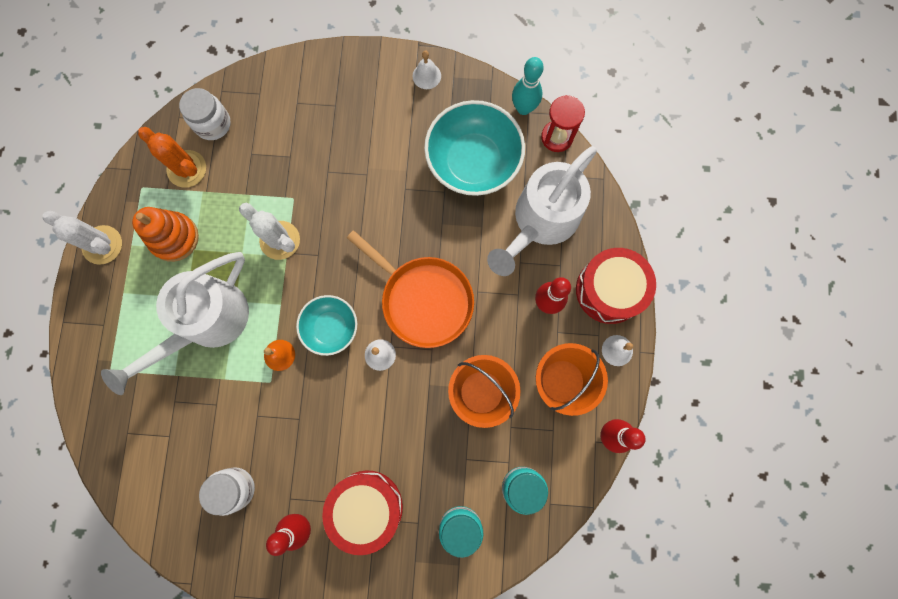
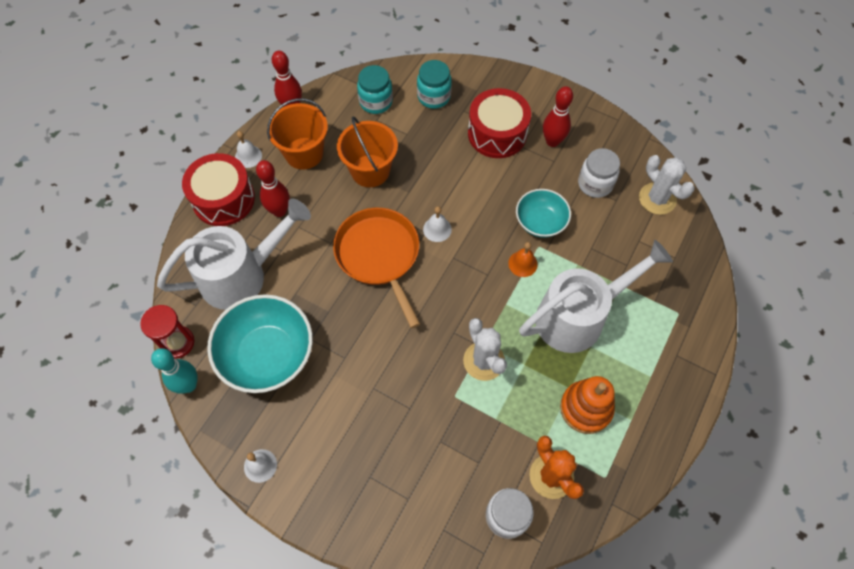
camera: 155 degrees left, 15 degrees down
(102, 245) = (661, 433): white cactus -> white cactus (657, 199)
(331, 328) = (469, 266): turquoise bowl -> turquoise bowl (540, 222)

